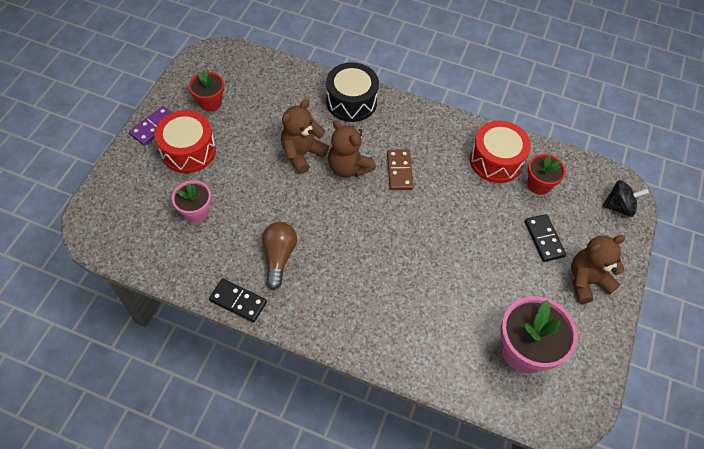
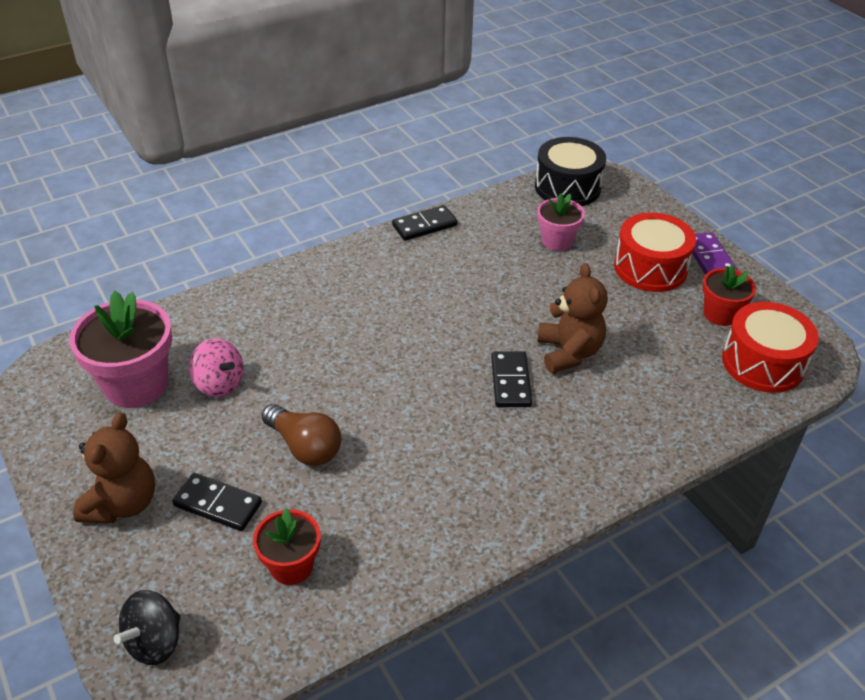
camera: 130 degrees right, 15 degrees down
(279, 257) = (444, 270): brown light bulb -> brown light bulb (305, 447)
(348, 167) = (511, 382): brown teddy bear -> black domino
(351, 102) = (623, 446): black drum -> black drum (567, 187)
(399, 171) = (461, 426): brown domino -> none
(480, 305) = (219, 384): none -> pink spinning top
(496, 160) = (378, 544): red drum -> red drum (763, 363)

